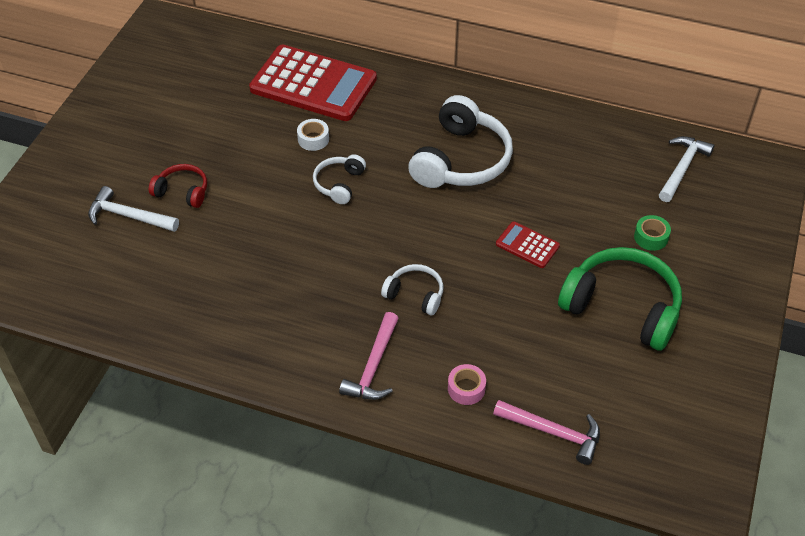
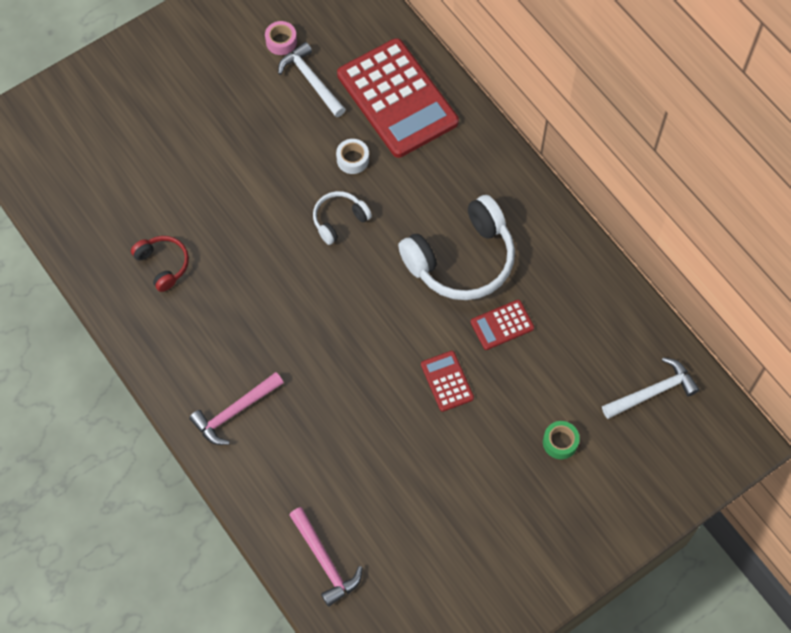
camera: 35 degrees right, 15 degrees up
(128, 216) = (150, 148): white hammer -> white hammer (311, 80)
(182, 192) = (208, 149): red headphones -> red headphones (163, 265)
(415, 294) = (317, 368): white headphones -> none
(466, 388) = (289, 479): pink tape -> pink tape (281, 41)
(532, 185) = (502, 325): none -> red calculator
(622, 307) = (475, 491): green headphones -> none

